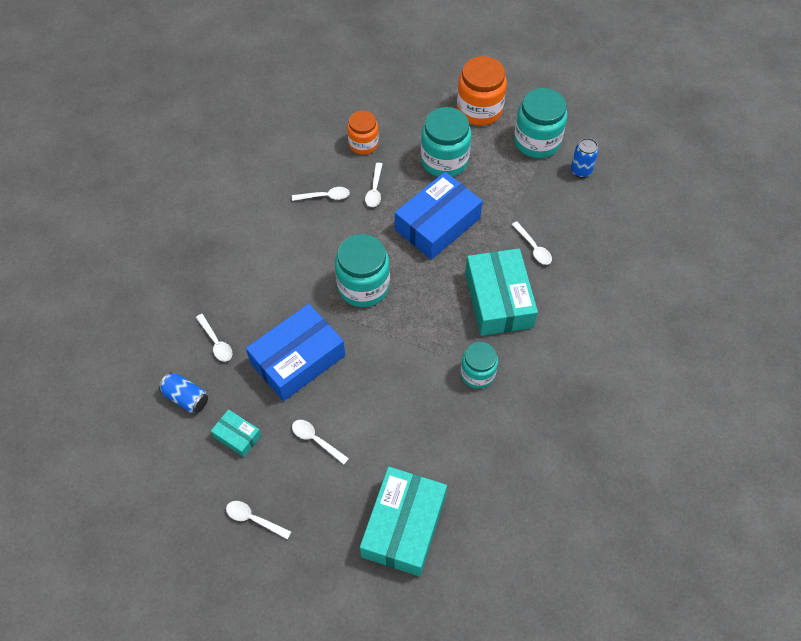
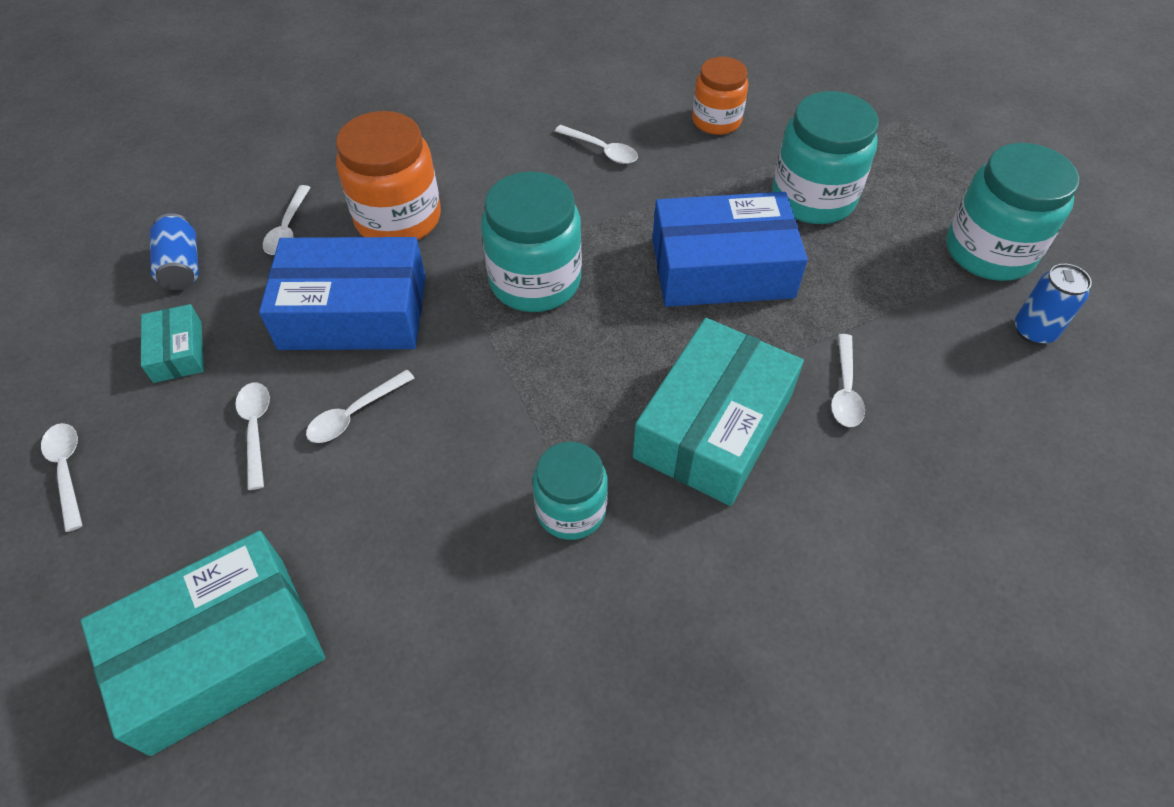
camera: 40 degrees right, 5 degrees down
(375, 190) = (675, 178): white spoon -> white spoon (354, 414)
(479, 110) = (930, 166): orange jar -> orange jar (398, 218)

